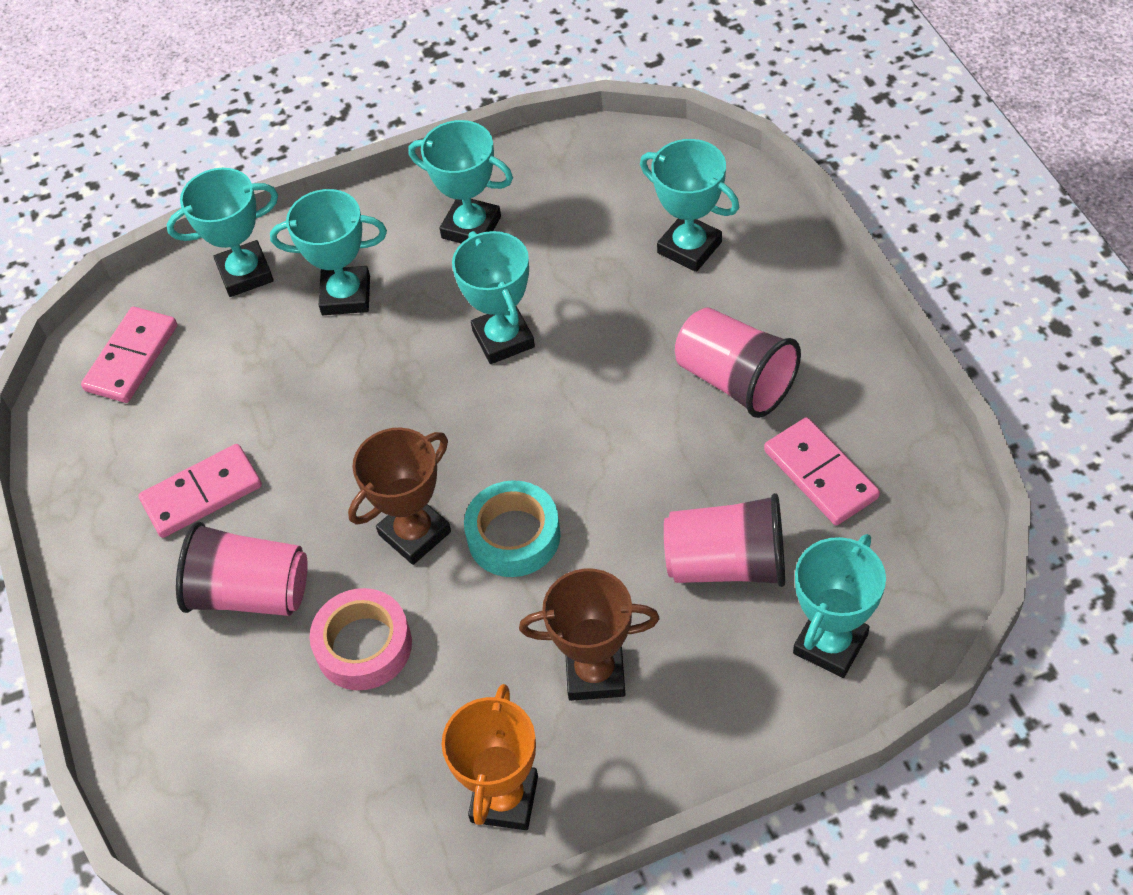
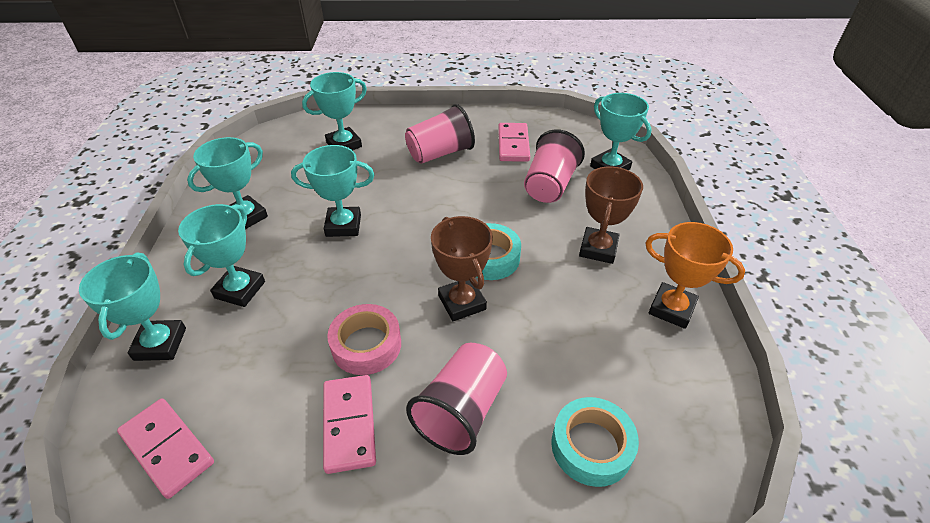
camera: 75 degrees left, 10 degrees down
(245, 741) = (591, 446): none -> turquoise tape
(363, 646) = (537, 351): pink tape -> pink tape (366, 345)
(820, 474) = (513, 144): pink domino -> pink domino turned 75 degrees counterclockwise

